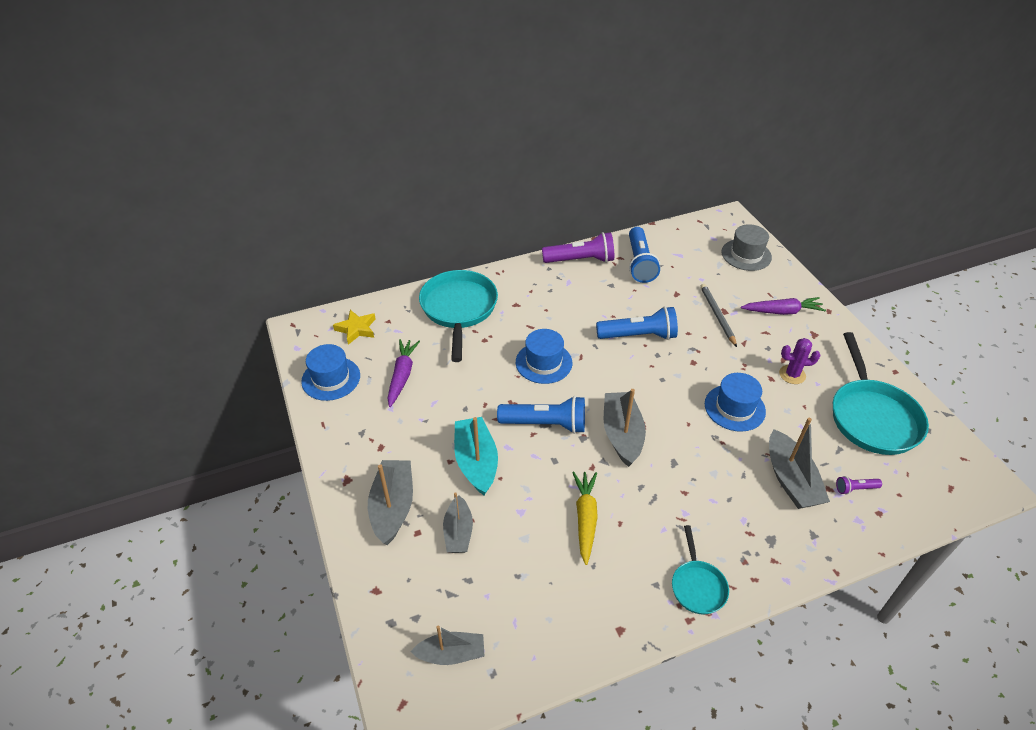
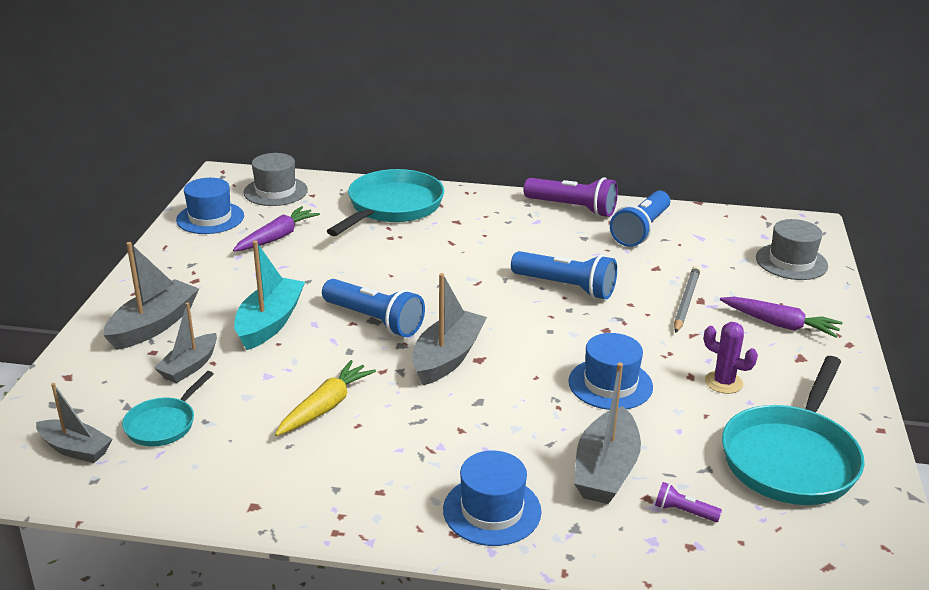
camera: 30 degrees right, 15 degrees down
(356, 329) = (275, 191): yellow star -> grey hat
(543, 362) = (431, 274): blue hat -> blue hat (492, 510)
(697, 586) = (380, 510): turquoise pan -> turquoise pan (163, 424)

